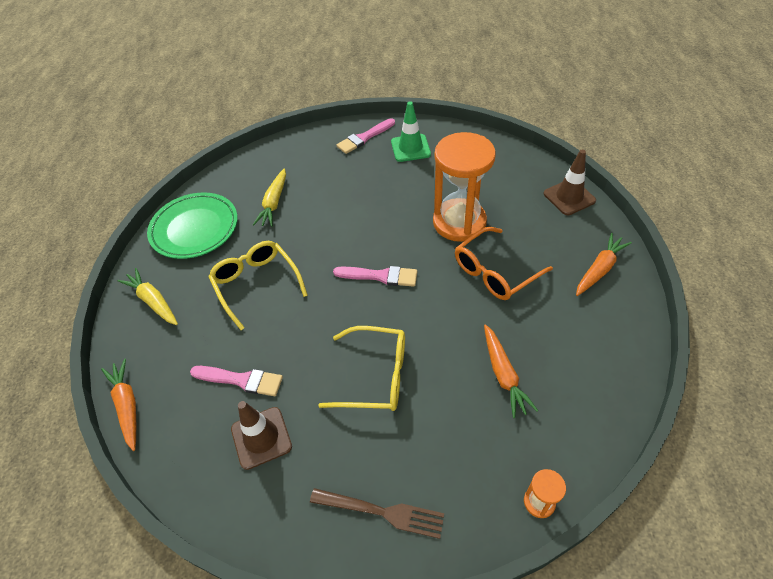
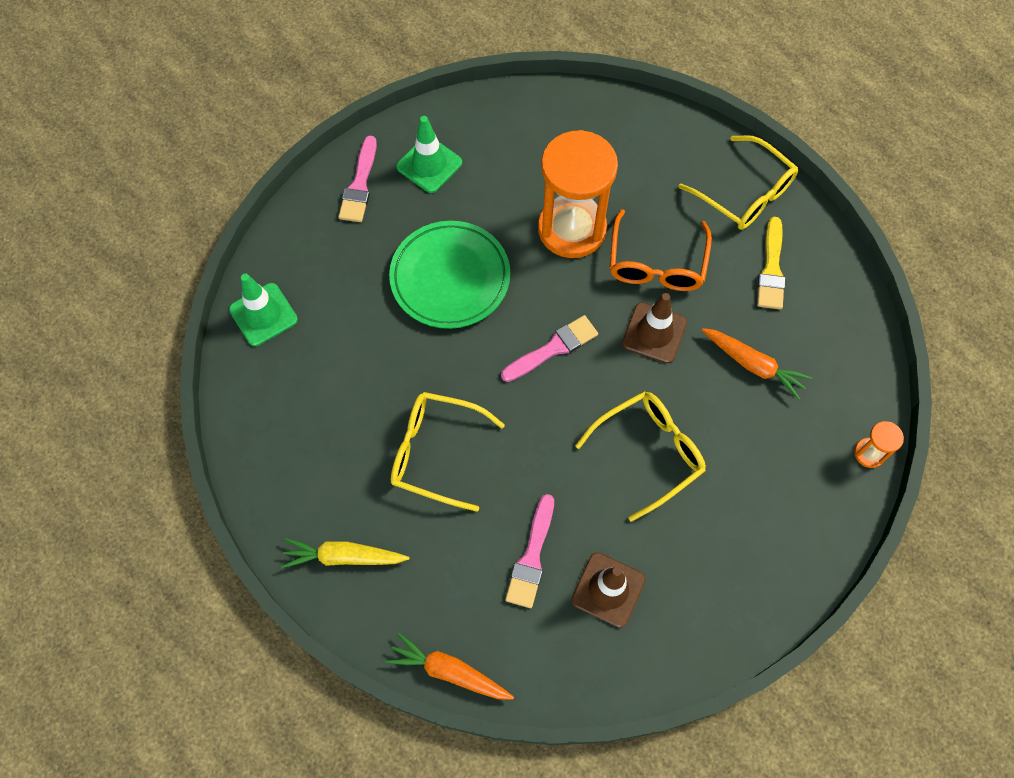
camera: 45 degrees left, 15 degrees up
(195, 229) = (287, 443): green plate -> green plate (450, 278)
(241, 380) = (531, 557): pink brush -> pink brush turned 135 degrees clockwise
(253, 166) = (263, 314): none -> green traffic cone
(274, 203) = (345, 344): yellow carrot -> none
(381, 512) = (766, 561): brown fork -> none
(569, 197) = (651, 123): brown traffic cone -> brown traffic cone (654, 333)
(576, 325) = (771, 269): none -> yellow brush
(599, 269) = (744, 193): orange carrot -> yellow glasses

